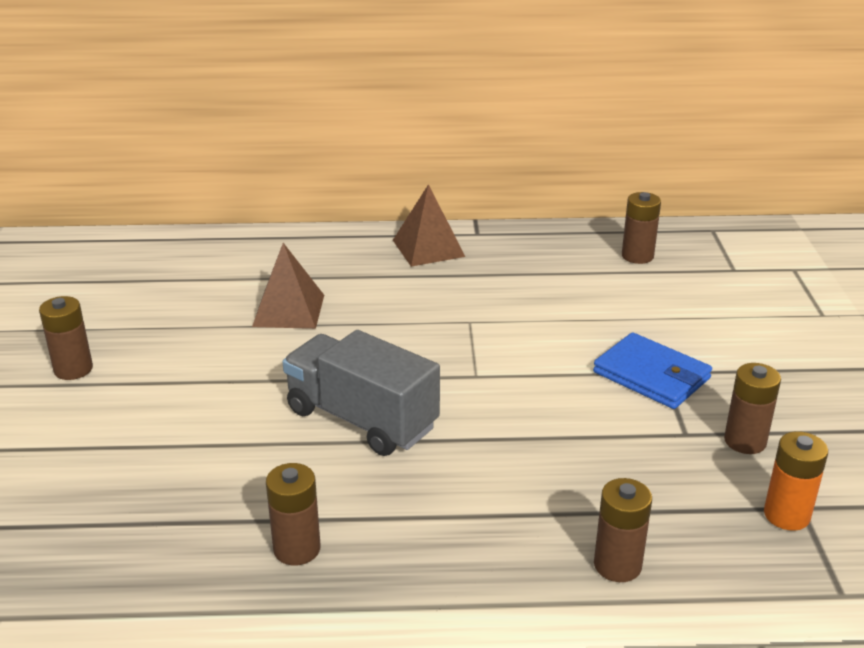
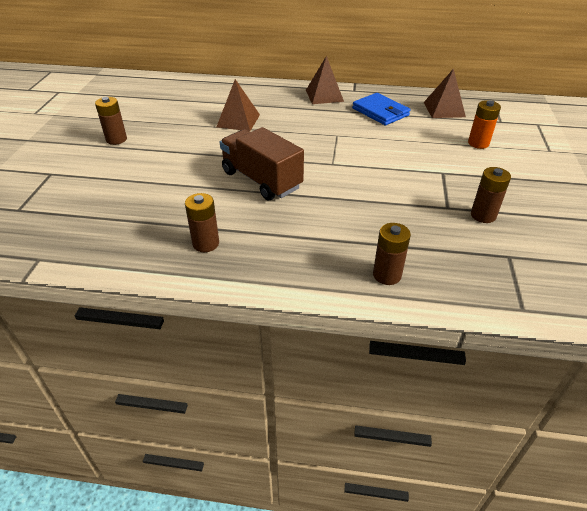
camera: 10 degrees right, 10 degrees up
(361, 419) = (261, 180): grey truck -> brown truck
(637, 256) = (444, 109): brown battery -> brown pyramid
(651, 375) = (435, 174): blue wallet -> blue wallet (380, 112)
(786, 515) = (498, 259): orange battery -> orange battery (478, 143)

